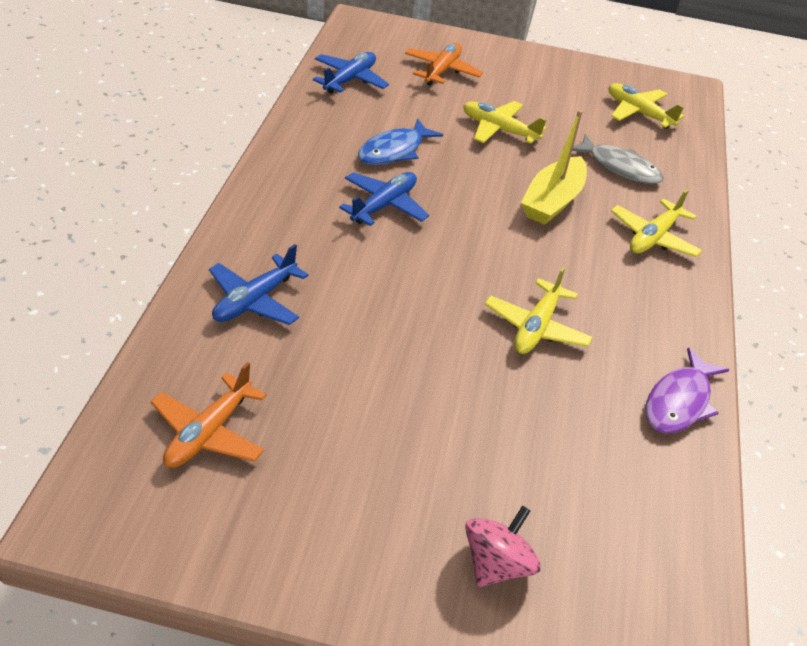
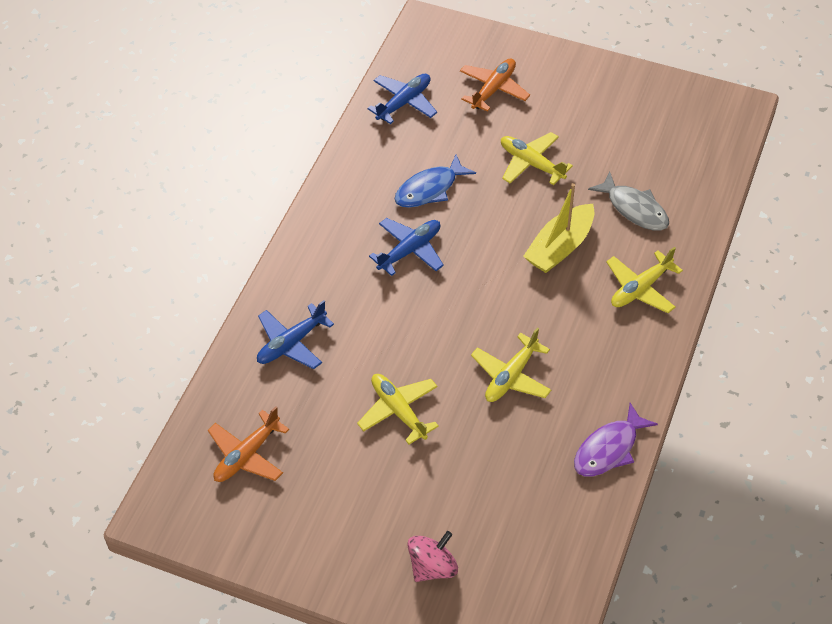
camera: 15 degrees right, 10 degrees up
(638, 113) = (674, 141): yellow plane -> yellow plane (398, 411)

